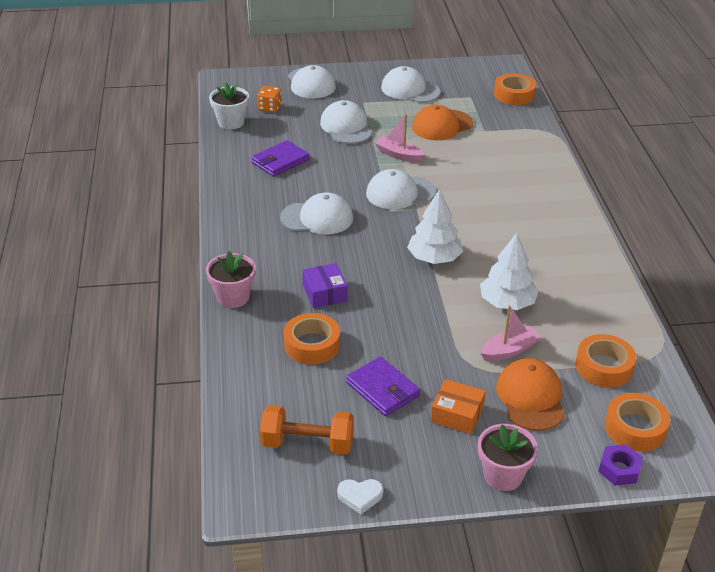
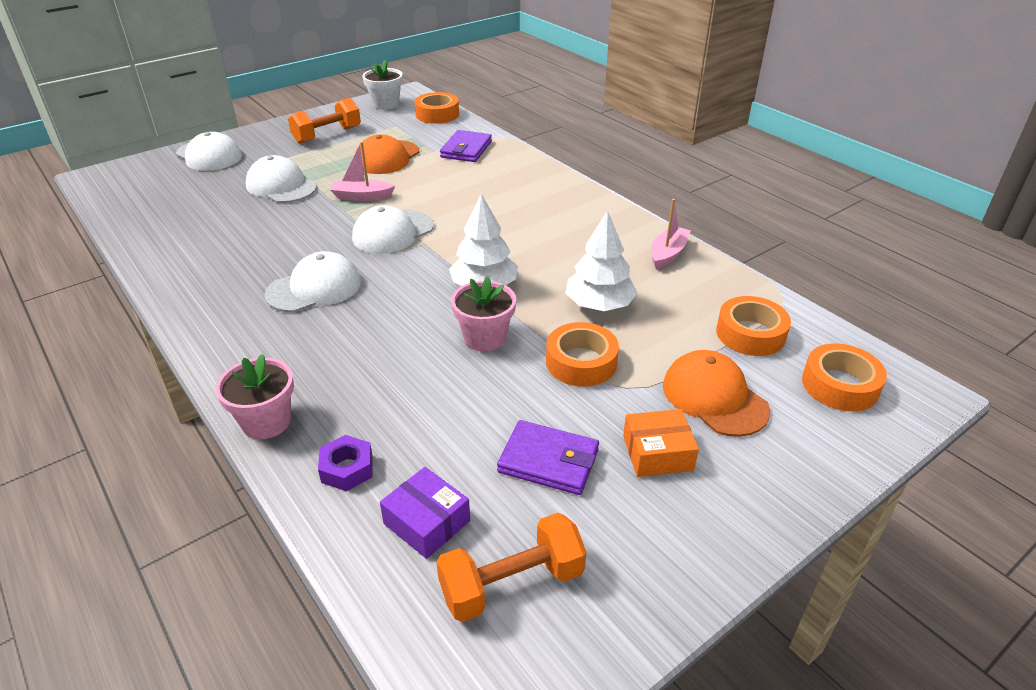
camera: 30 degrees left, 0 degrees up
(231, 122) = (131, 218): white flower pot -> white flower pot (385, 104)
(270, 108) = (174, 191): orange dice -> none
(280, 161) = (224, 241): purple wallet -> purple wallet (466, 149)
(312, 345) = (417, 442): orange tape -> orange tape (581, 362)
(325, 293) = (386, 370): purple box -> purple box (427, 522)
(360, 496) = (639, 627): white heart -> none
(410, 90) = (327, 135): white cap -> orange dumbbell
(503, 475) = (772, 506): pink flower pot -> pink flower pot (485, 338)
(509, 350) = (646, 354): pink boat -> pink boat (667, 254)
(619, 469) = (871, 438): purple nut -> purple nut (347, 469)

